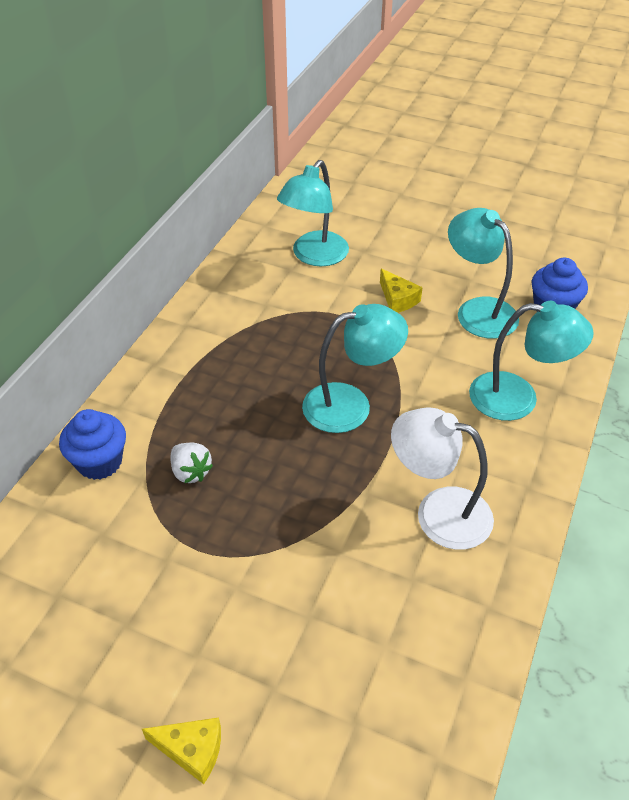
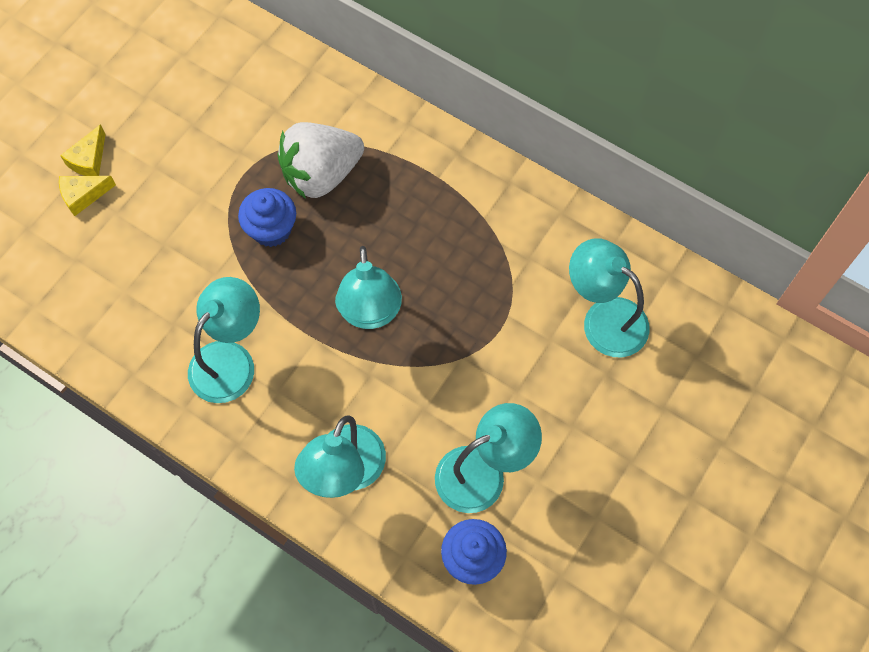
camera: 100 degrees right, 20 degrees up
(99, 462) = (348, 109): blue cupcake -> blue cupcake (271, 229)
(191, 472) = (321, 174): white strawberry -> white strawberry, size x2.09
(397, 299) = (516, 391): yellow cheese -> yellow cheese (83, 195)
(438, 512) = (230, 360): white lamp -> turquoise lamp

